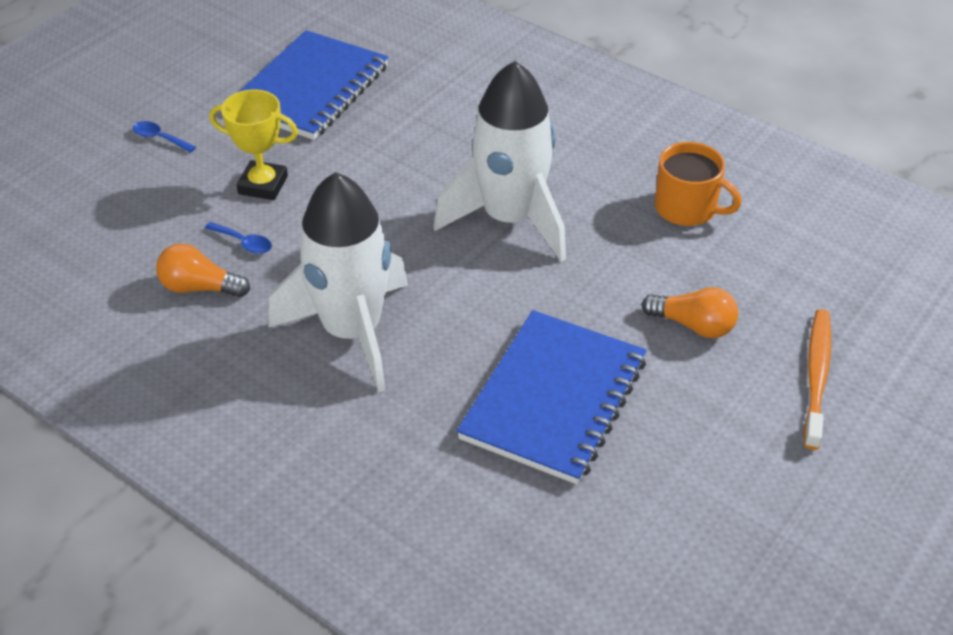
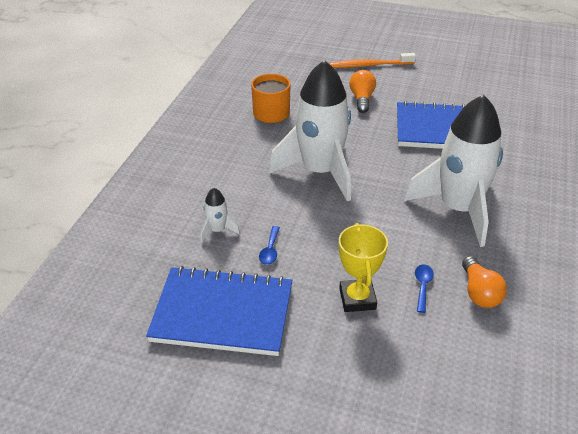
camera: 110 degrees left, 5 degrees down
(160, 138) = (338, 394): blue spoon -> blue spoon (270, 250)
(440, 108) = (217, 230): none -> white rocket

